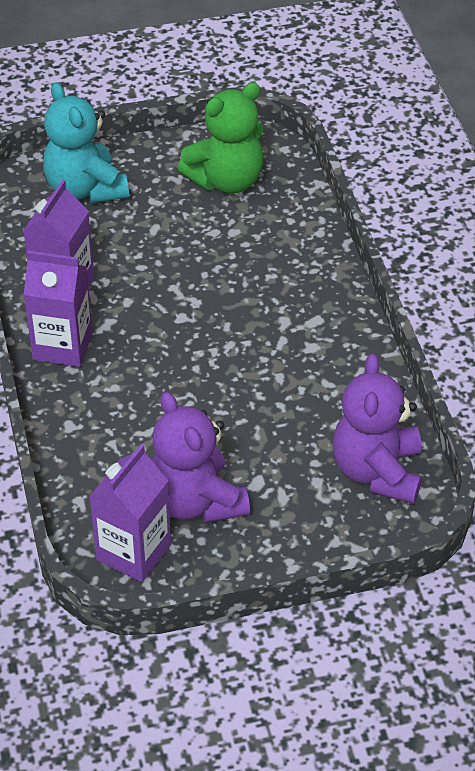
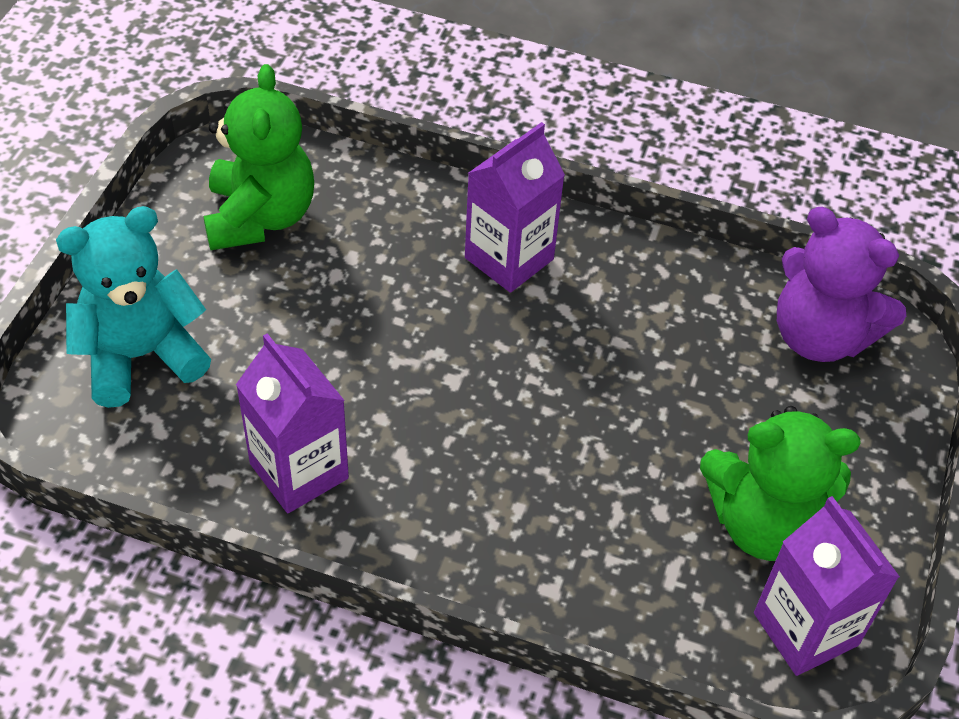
camera: 60 degrees left, 5 degrees up
(62, 346) = (405, 526): purple carton -> purple carton (509, 258)
(85, 189) = (141, 356): turquoise teddy bear -> turquoise teddy bear turned 150 degrees clockwise
(196, 501) = (762, 523): purple teddy bear -> green teddy bear

